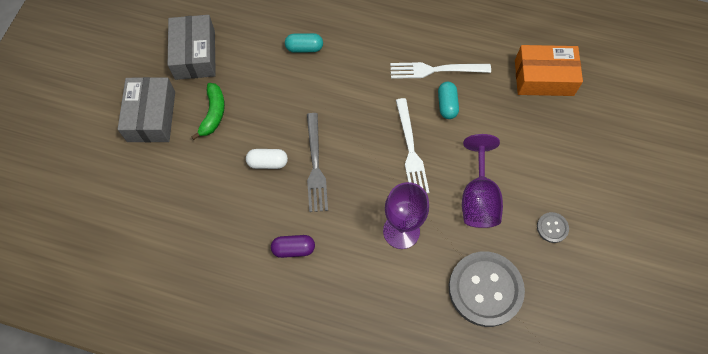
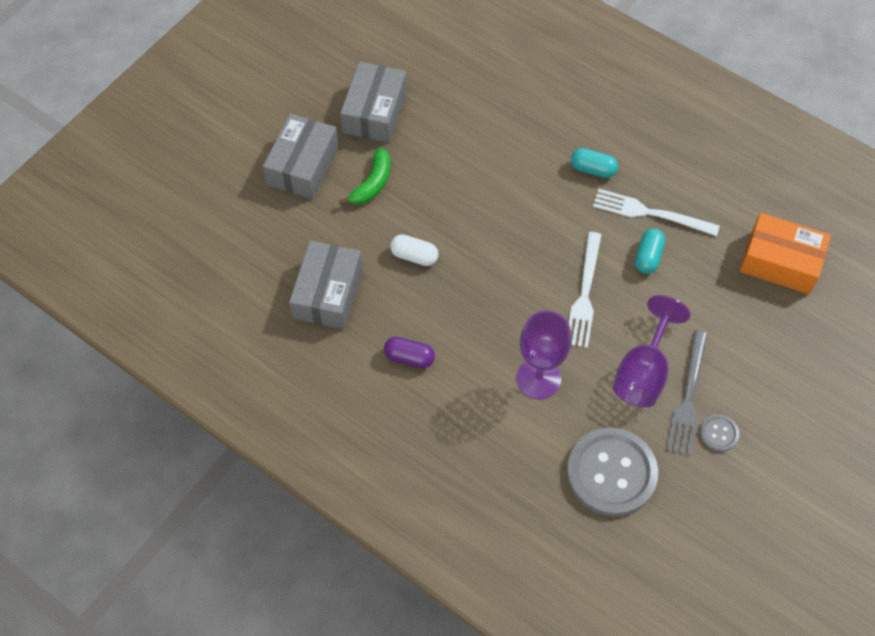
camera: 20 degrees right, 5 degrees down
(208, 217) = (328, 293): none -> grey box
(304, 48) = (503, 141): turquoise capsule -> turquoise capsule (593, 169)
(315, 166) = (467, 276): grey fork -> grey fork (688, 397)

